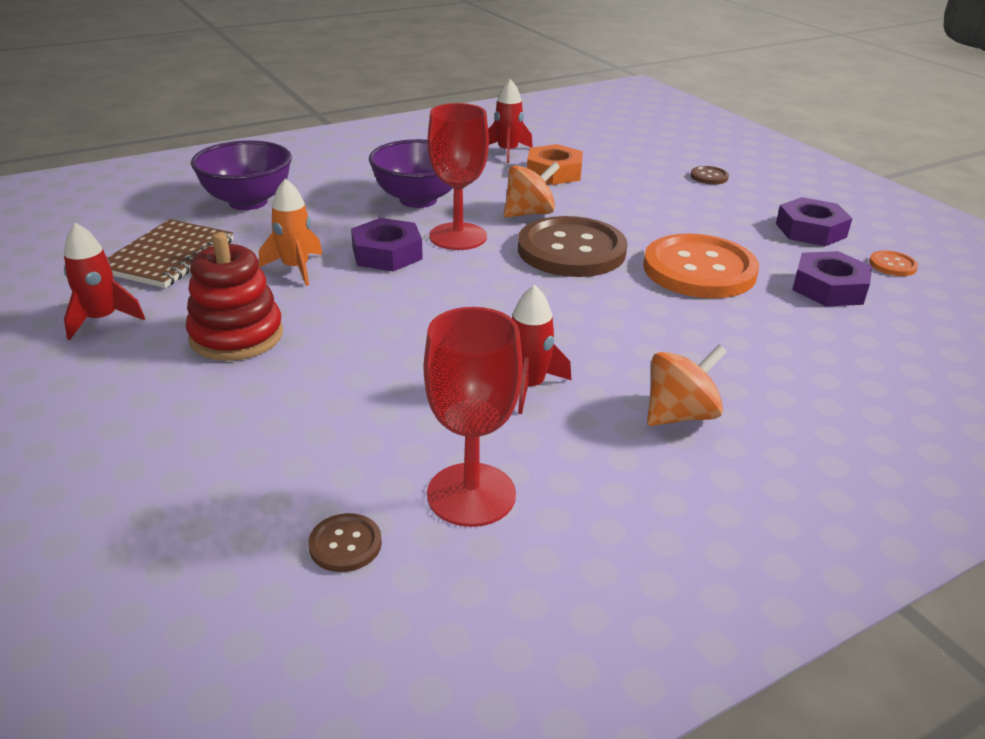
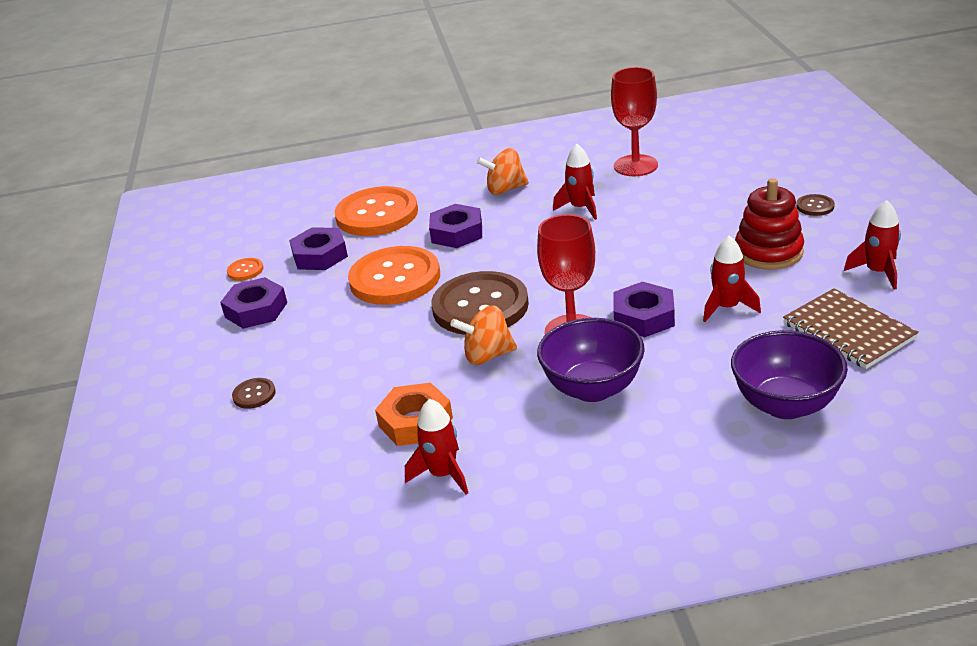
camera: 155 degrees left, 0 degrees up
(168, 257) = (848, 331): brown notebook -> brown notebook turned 75 degrees counterclockwise
(296, 268) = (727, 308): orange rocket -> red rocket
(345, 544) = (699, 153): brown button -> brown button (815, 206)
(683, 331) = (457, 233): none -> purple nut
(836, 351) = (377, 214): none -> orange button

